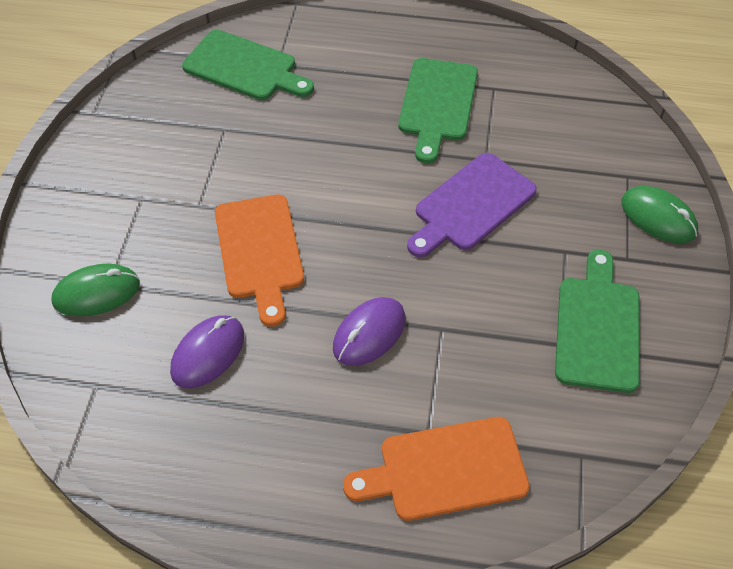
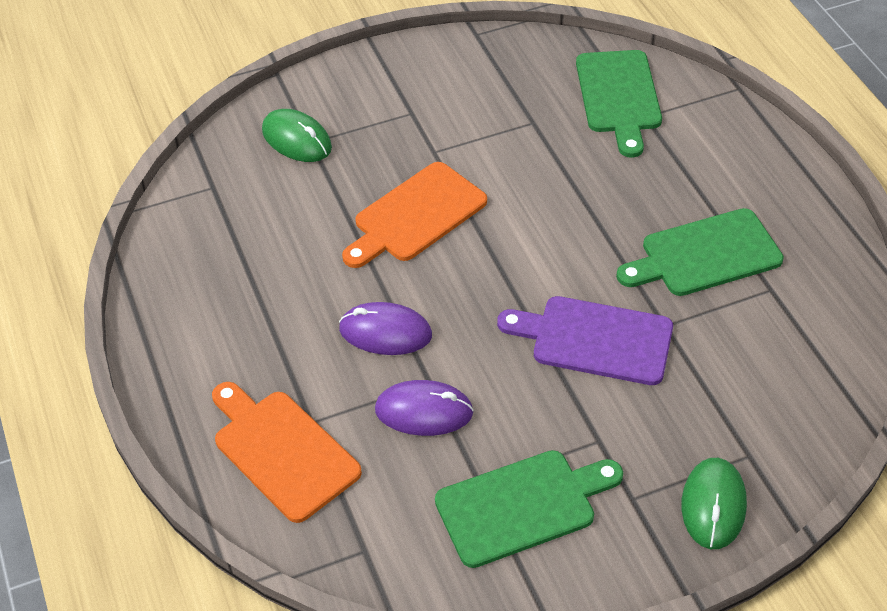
camera: 60 degrees right, 5 degrees down
(208, 353) = (288, 236): purple mouse -> purple mouse (424, 411)

